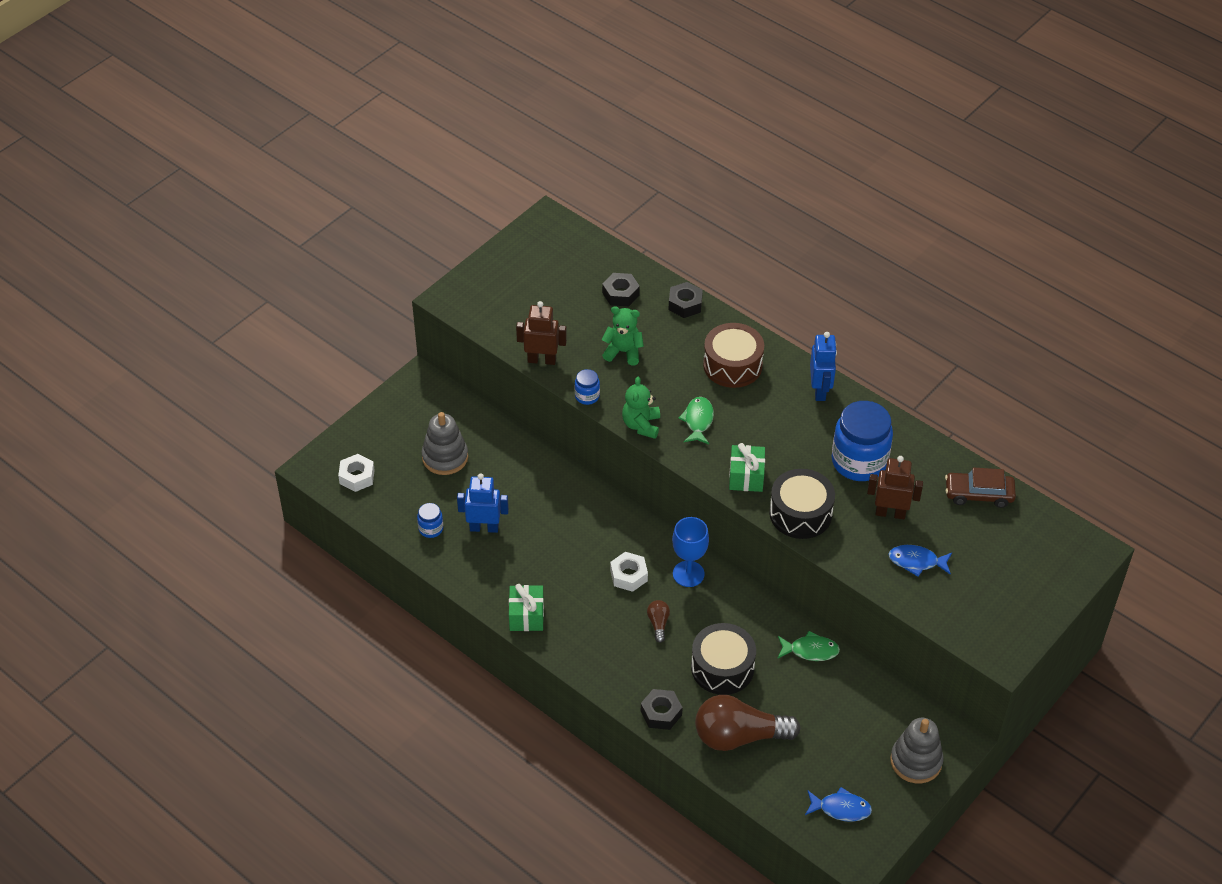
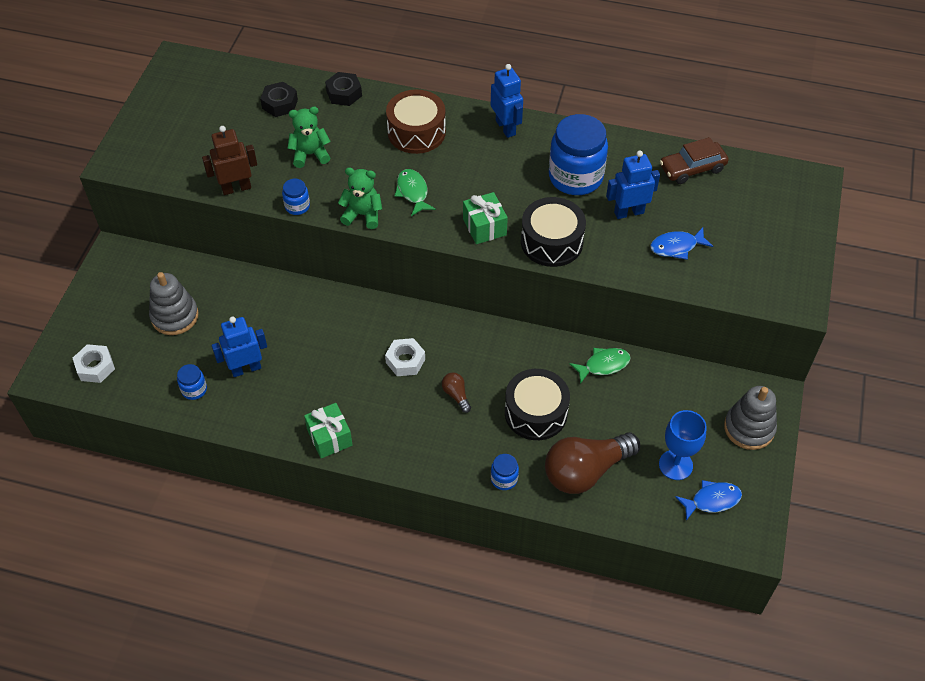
camera: 25 degrees left, 5 degrees up
(641, 425) = (363, 215): green teddy bear -> green teddy bear turned 120 degrees clockwise
(661, 713) = (504, 479): black nut -> blue jar
(688, 574) = (458, 338): blue goblet -> blue goblet (675, 465)
(890, 513) = (628, 212): brown robot -> blue robot

